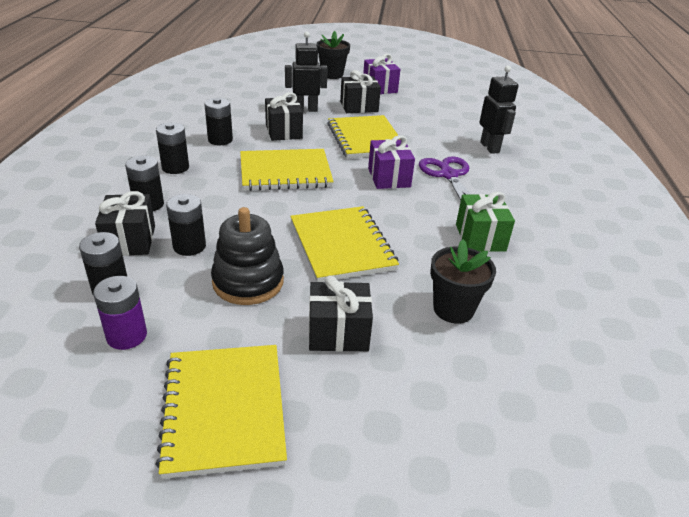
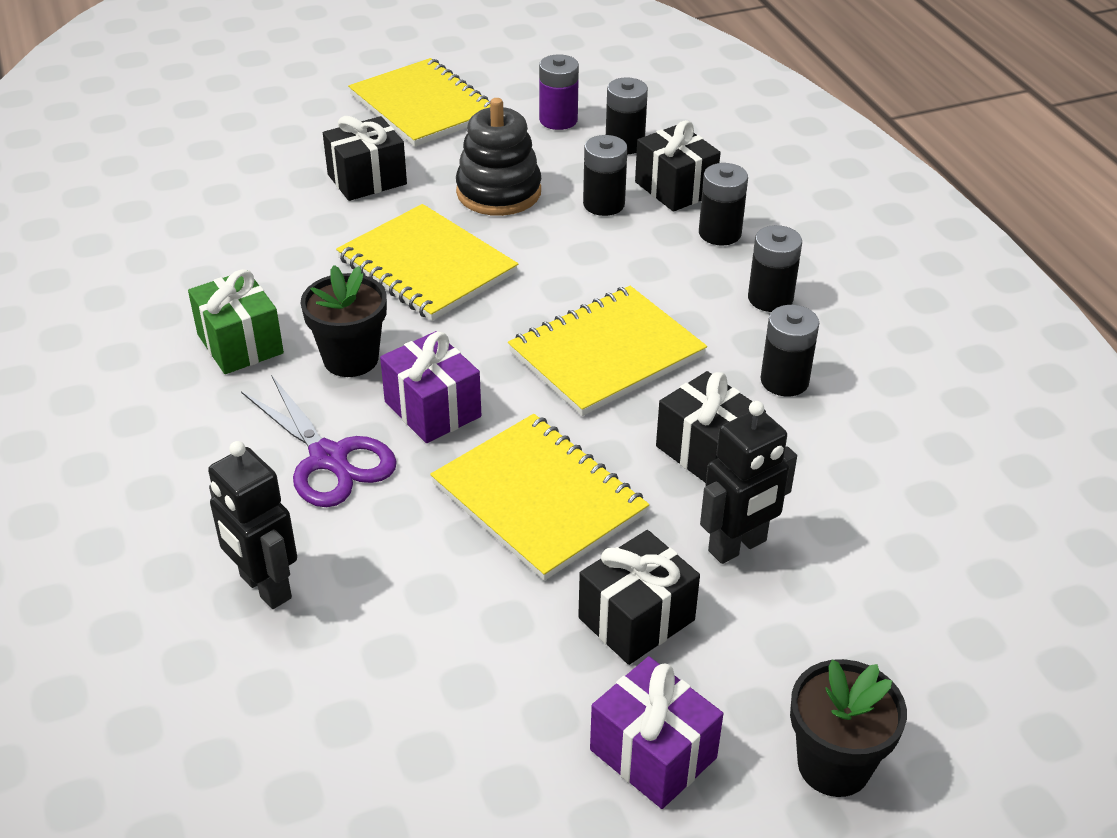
camera: 155 degrees right, 5 degrees up
(453, 309) = (253, 238): black flower pot -> black flower pot (351, 359)

